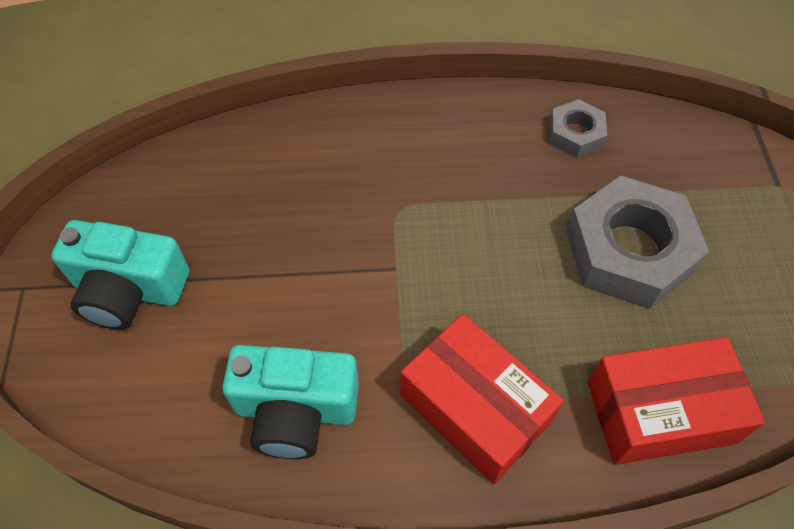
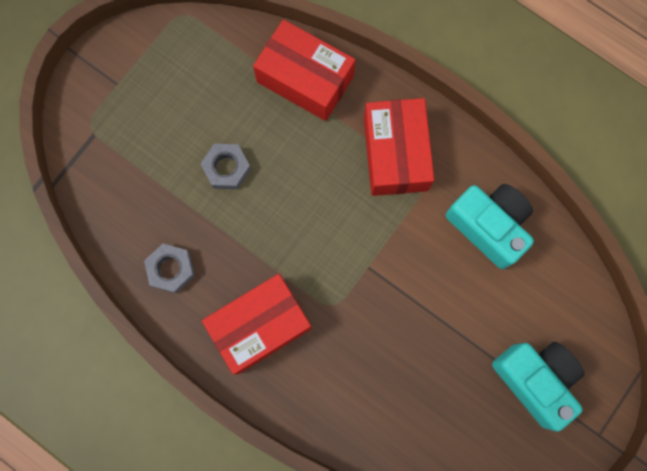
camera: 140 degrees left, 20 degrees up
(450, 147) = (260, 326): none -> red box
(629, 251) = (226, 168): grey nut -> grey nut, size x0.51

